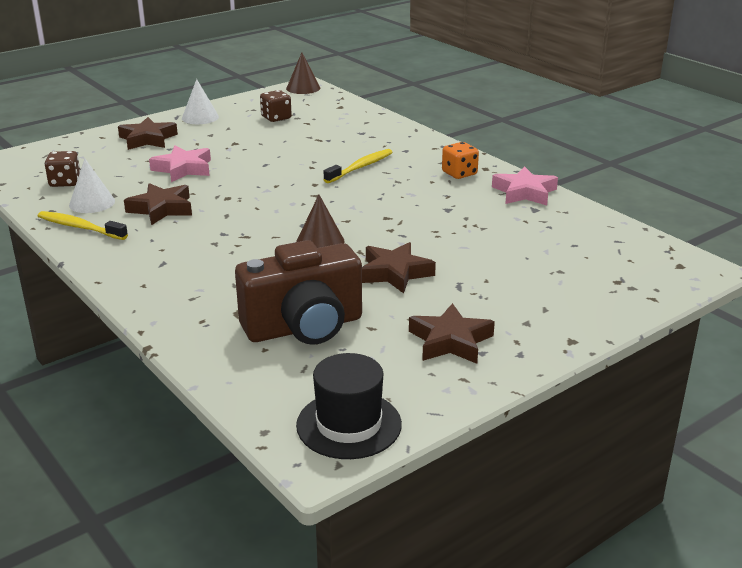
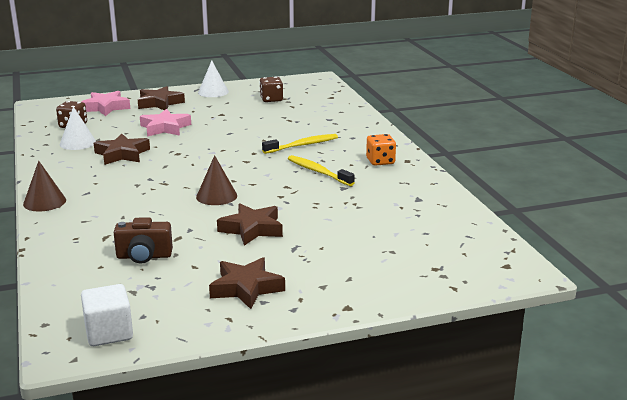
camera: 20 degrees right, 5 degrees down
(80, 227) = (53, 158): yellow toothbrush -> yellow toothbrush (318, 172)
(303, 88) = (314, 79): brown cone -> brown cone (44, 202)
(304, 327) = (144, 256): brown camera -> brown camera, size x0.55
(349, 425) = (109, 333): black hat -> white cube
(524, 192) = (422, 184): pink star -> pink star (106, 107)

